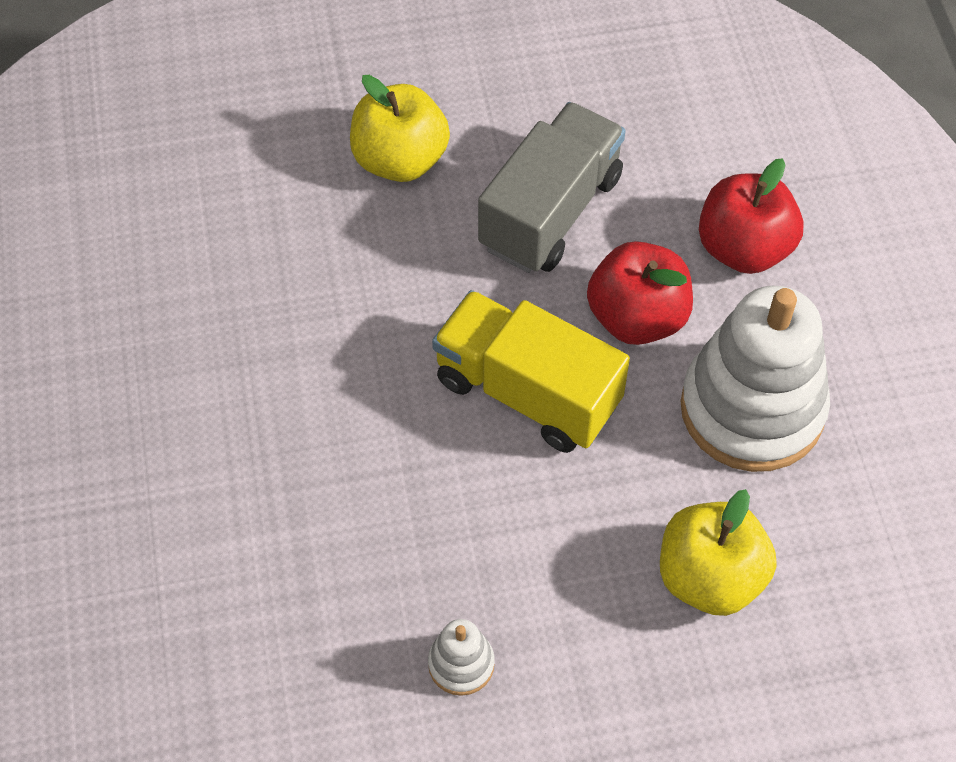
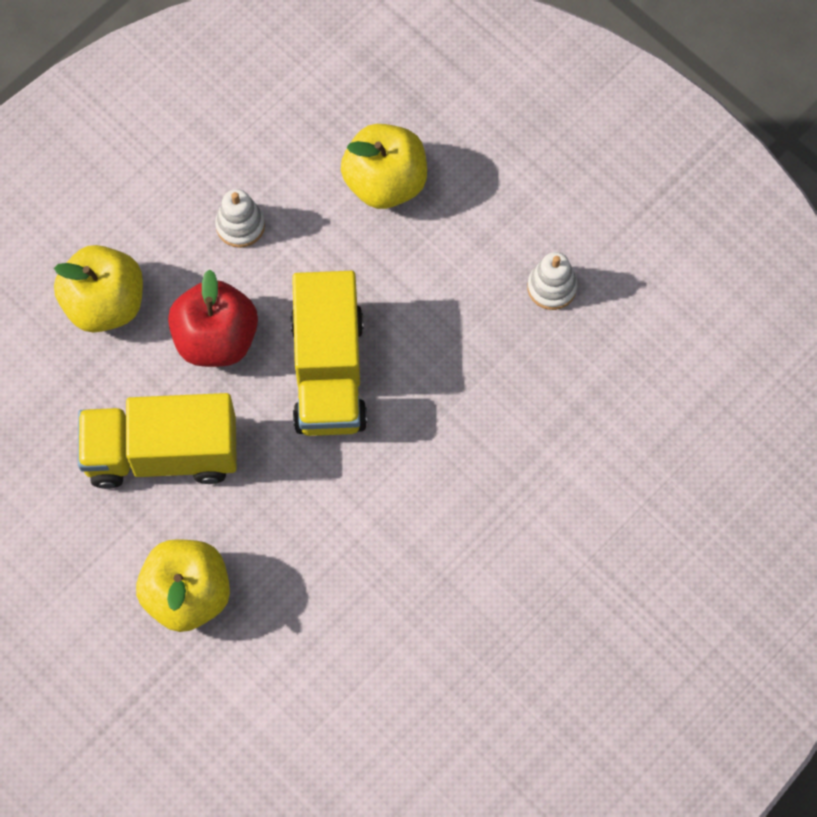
camera: 125 degrees left, 10 degrees up
(550, 212) = (162, 453): grey truck -> yellow truck
(744, 248) = (105, 304): red apple -> yellow apple
(752, 409) = (240, 225): white stacking toy -> white stacking toy, size x0.42

